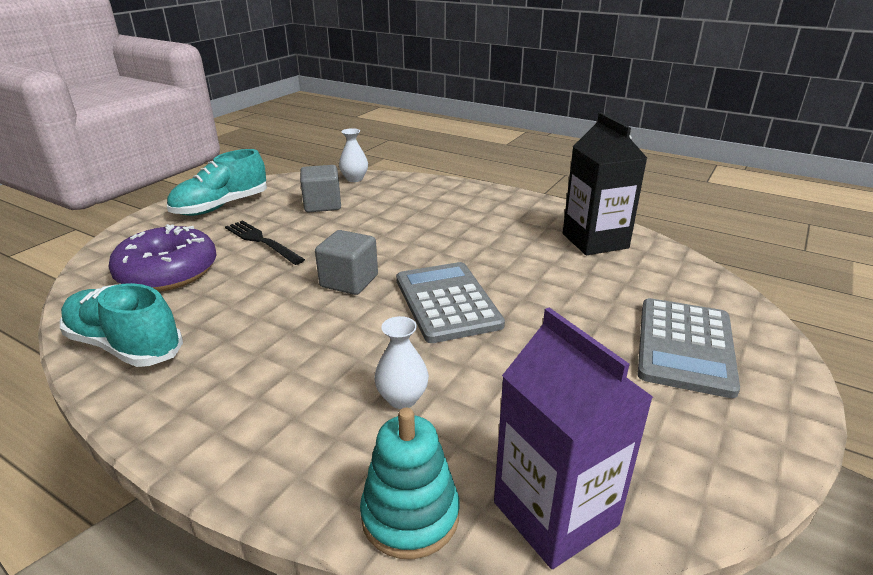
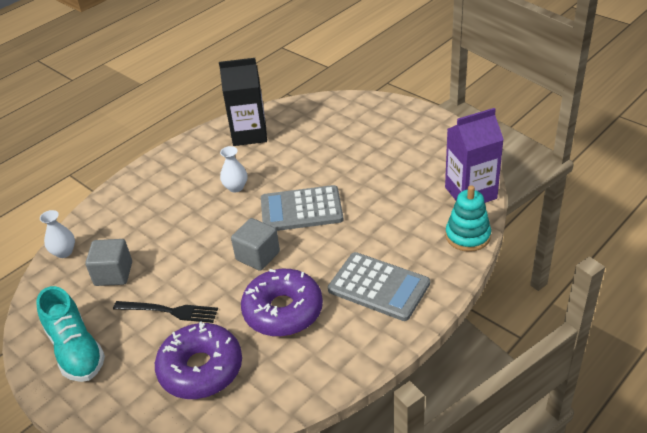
camera: 75 degrees left, 10 degrees up
(125, 345) = (305, 374): turquoise shoe -> none
(244, 314) = (283, 311): none -> purple donut
(261, 241) = (169, 311): black fork -> black fork turned 135 degrees counterclockwise
(402, 398) = (390, 235): white vase -> white vase (236, 187)
(685, 346) = (370, 129): grey calculator -> grey calculator (378, 287)

